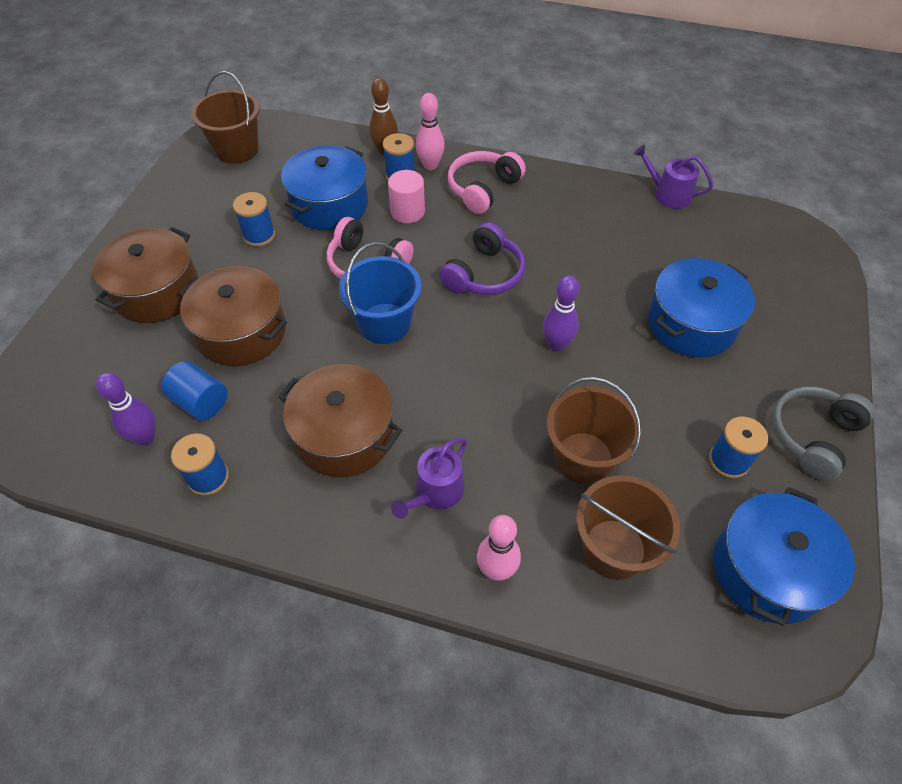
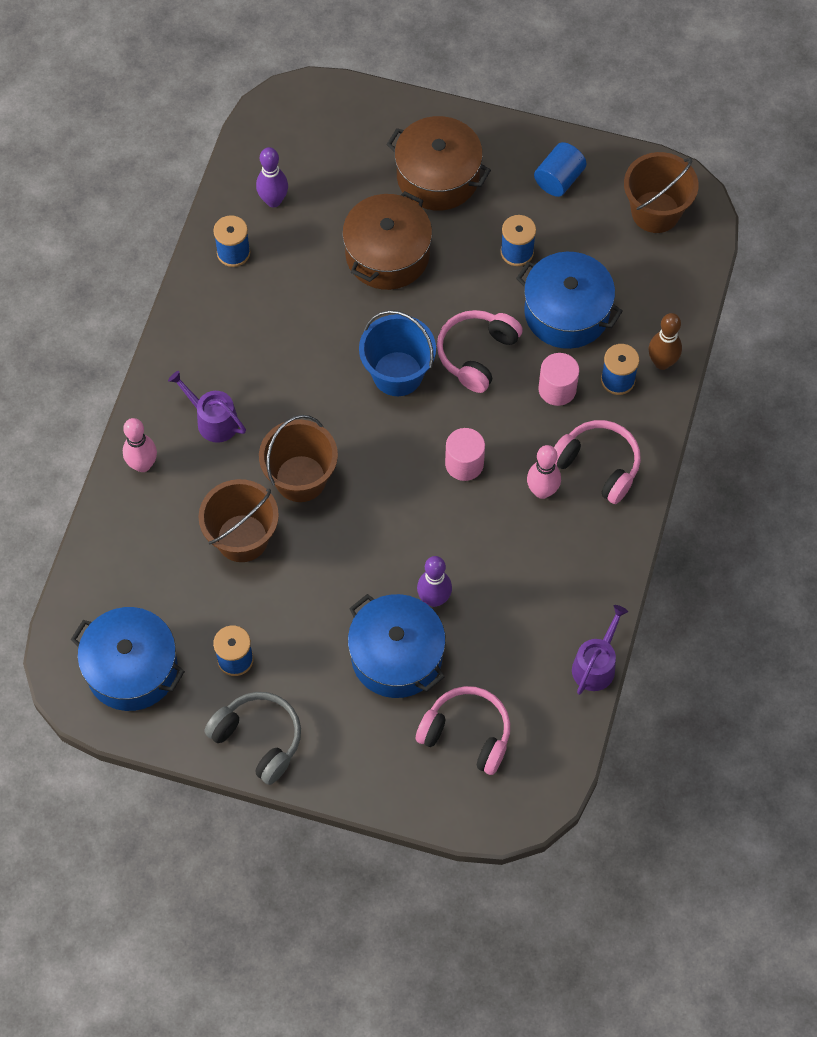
camera: 90 degrees right, 10 degrees up
(200, 402) = (308, 234): blue cylinder -> blue cylinder (559, 179)
(344, 435) = (271, 348): brown pot -> none
(430, 165) = (637, 410): pink bowling pin -> pink bowling pin (542, 491)
(484, 274) = (464, 464): purple headphones -> pink cylinder
(556, 345) = (370, 526): purple bowling pin -> purple bowling pin (434, 599)
(614, 549) = (156, 553): brown bucket -> brown bucket (300, 478)
(754, 274) = (467, 734): none -> pink headphones

